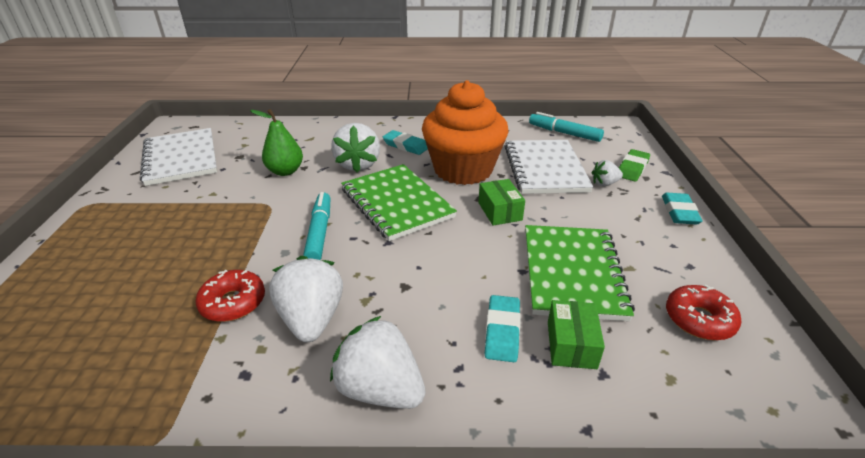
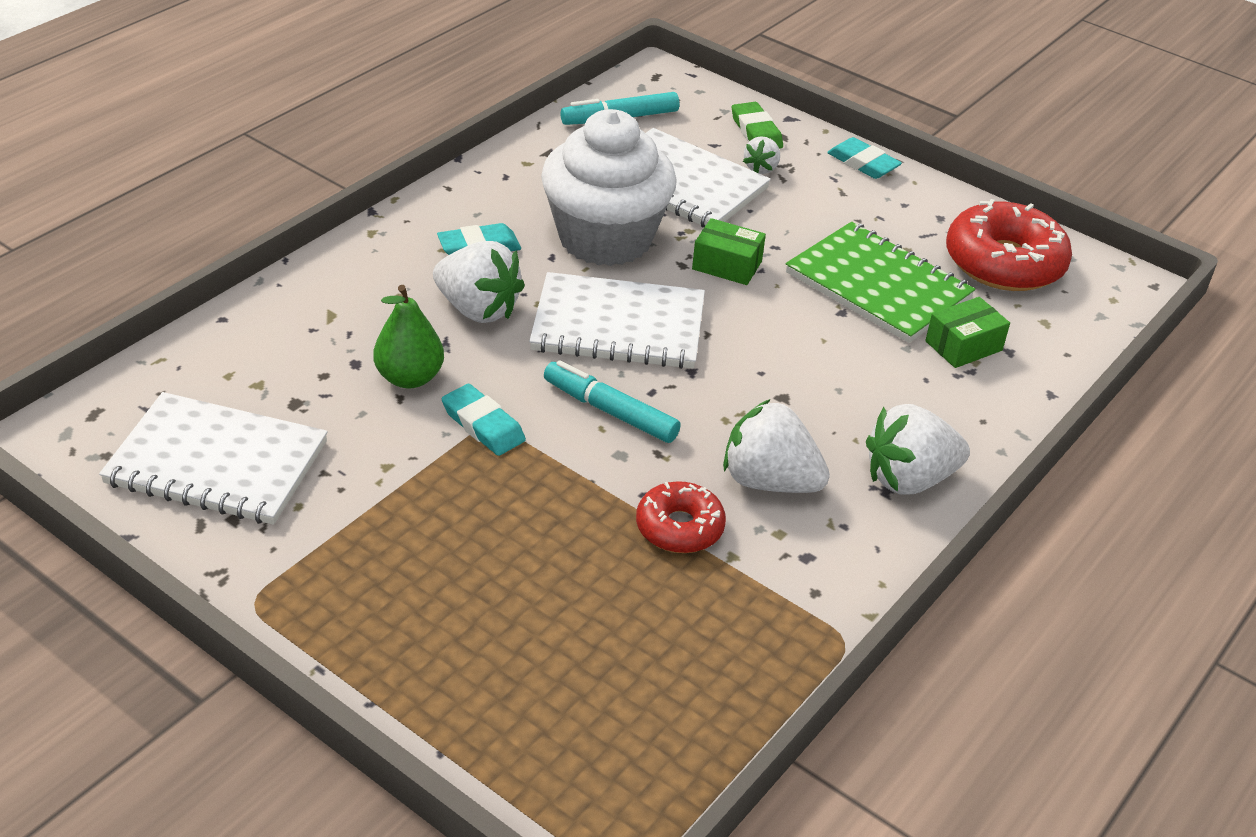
camera: 55 degrees left, 5 degrees up
(396, 203) = (618, 326): green notebook -> white notebook
(463, 170) = (605, 238): orange cupcake -> white cupcake
(502, 331) = (910, 373): turquoise eraser -> turquoise eraser (483, 425)
(571, 344) = (963, 346): green box -> green box turned 75 degrees counterclockwise
(699, 319) = (1004, 263): red donut -> red donut, size x1.70

